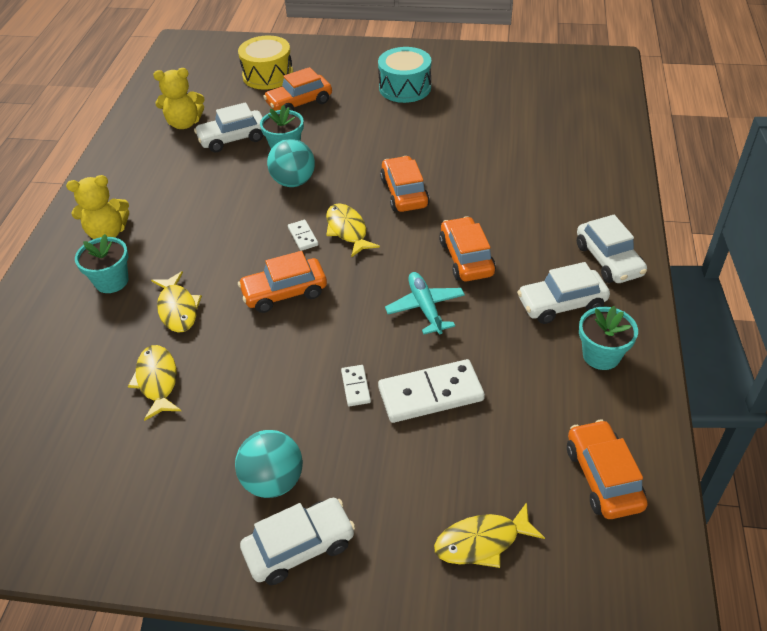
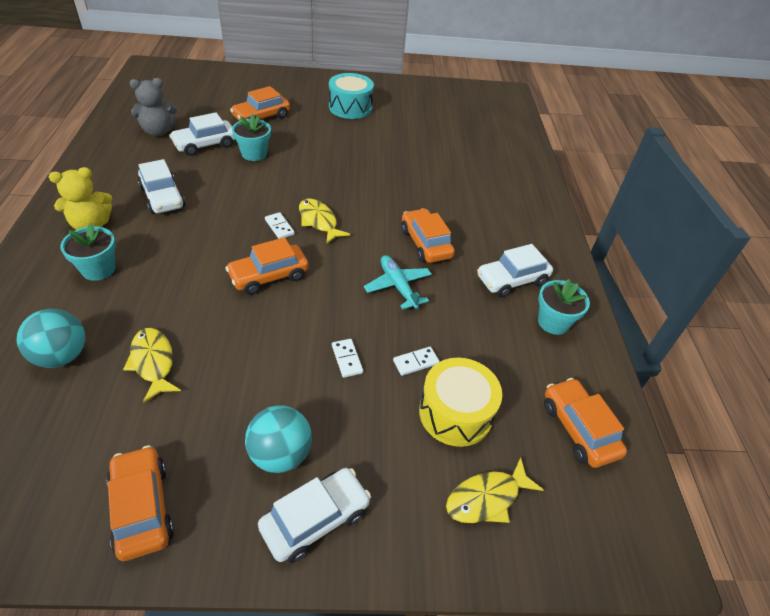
camera: 15 degrees left, 0 degrees up
(178, 309) = (167, 293): yellow fish -> none
(184, 123) = (158, 131): yellow teddy bear -> grey teddy bear
(268, 75) = (231, 94): yellow drum -> yellow drum (455, 413)
(293, 182) = (265, 181): turquoise ball -> turquoise ball (62, 356)
(404, 193) = (363, 190): orange car -> orange car (142, 508)
(430, 394) = (415, 362): white domino -> white domino, size x0.48
(608, 260) = (542, 243): white car -> white car (162, 197)

